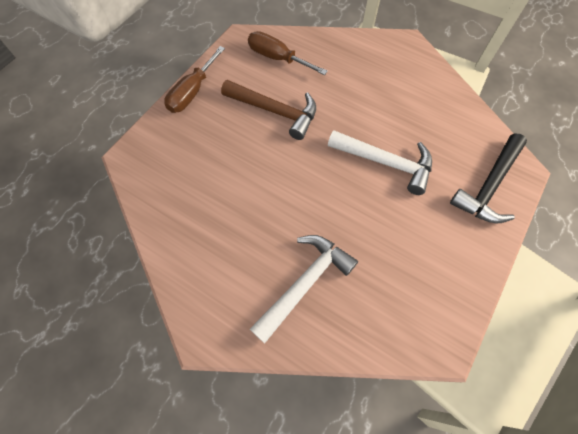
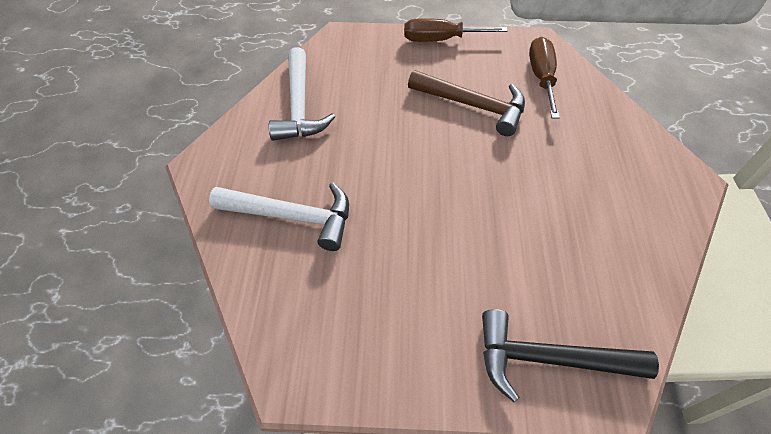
camera: 60 degrees right, 10 degrees down
(275, 111) = (473, 105): brown hammer -> brown hammer turned 60 degrees counterclockwise
(385, 162) = (490, 228): white hammer -> white hammer (299, 106)

